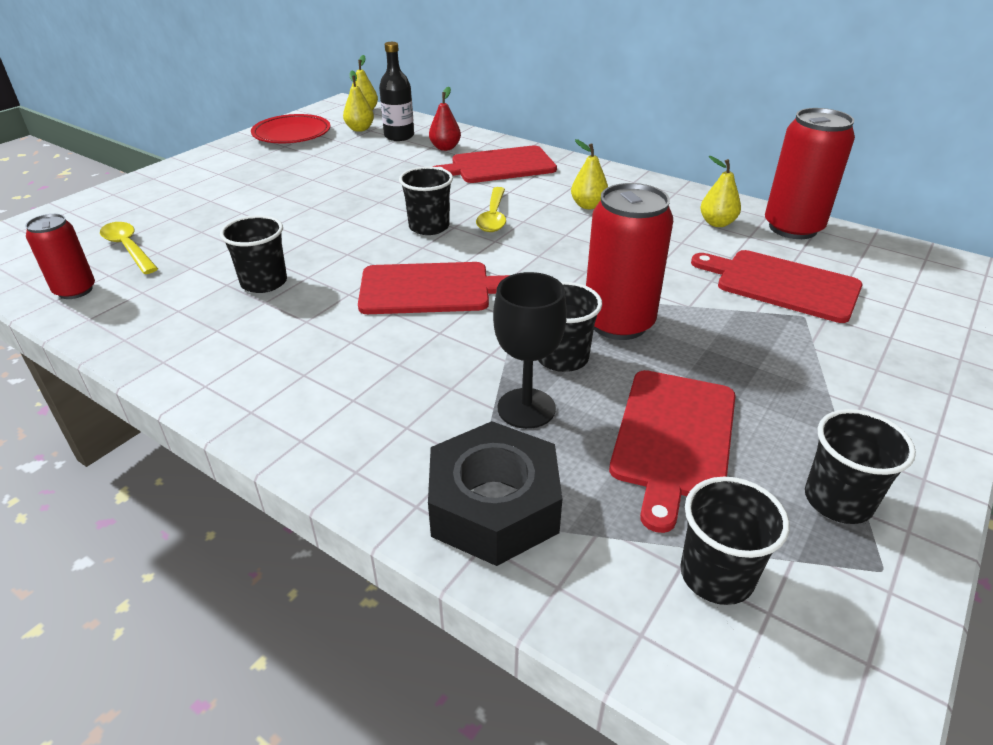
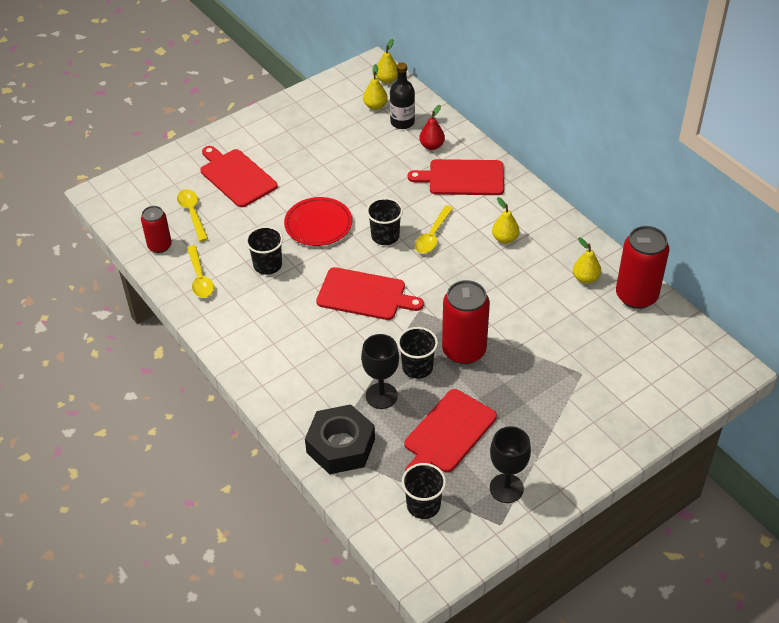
camera: 20 degrees right, 10 degrees up
(151, 316) = (200, 278): none -> yellow spoon
(292, 134) = (322, 102): red plate -> red plate (318, 225)
(782, 284) = (588, 345): red cutting board -> red cutting board (236, 176)
(838, 500) = (506, 488): black cup -> black goblet

